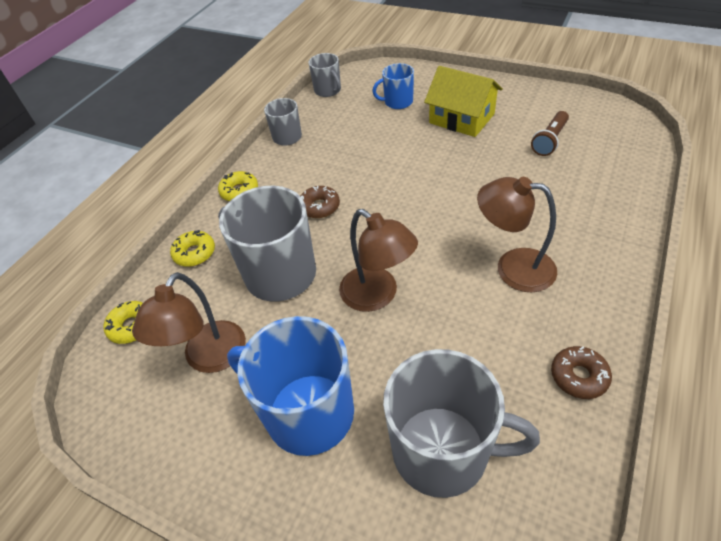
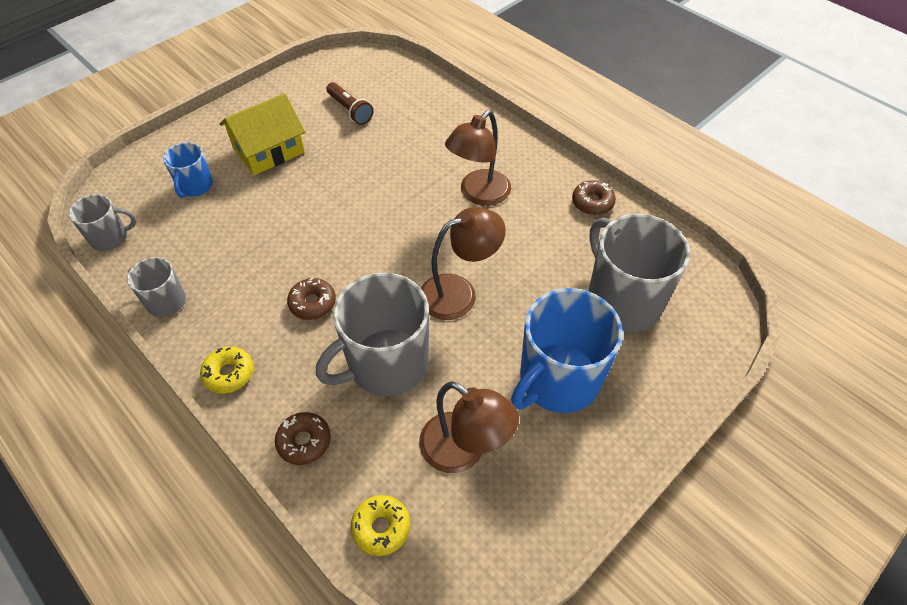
camera: 75 degrees left, 5 degrees up
(195, 253) = (304, 441): yellow donut -> brown donut
(442, 451) = (622, 300): grey mug -> grey mug turned 60 degrees counterclockwise

